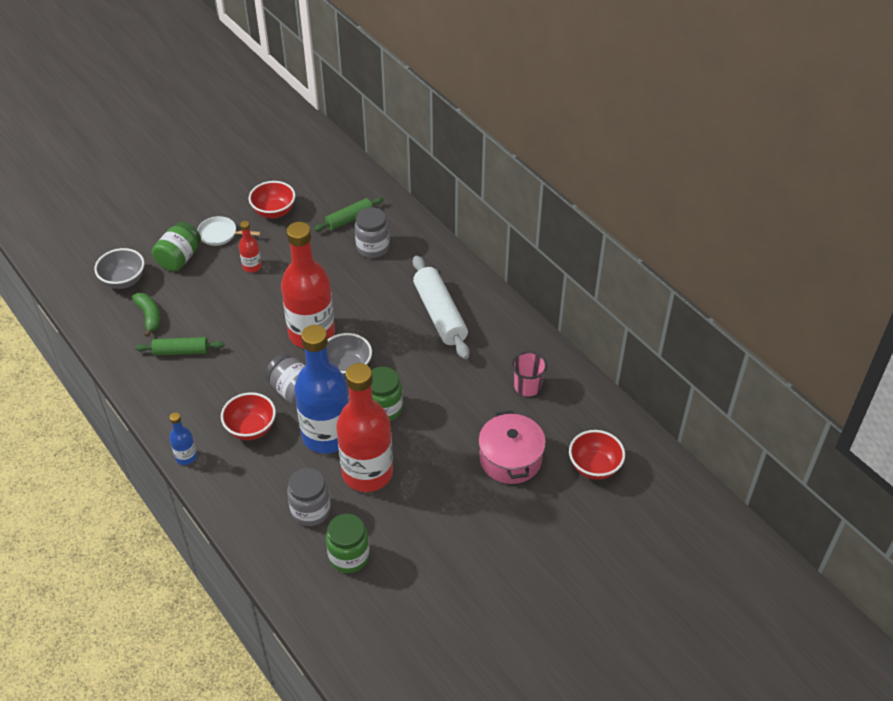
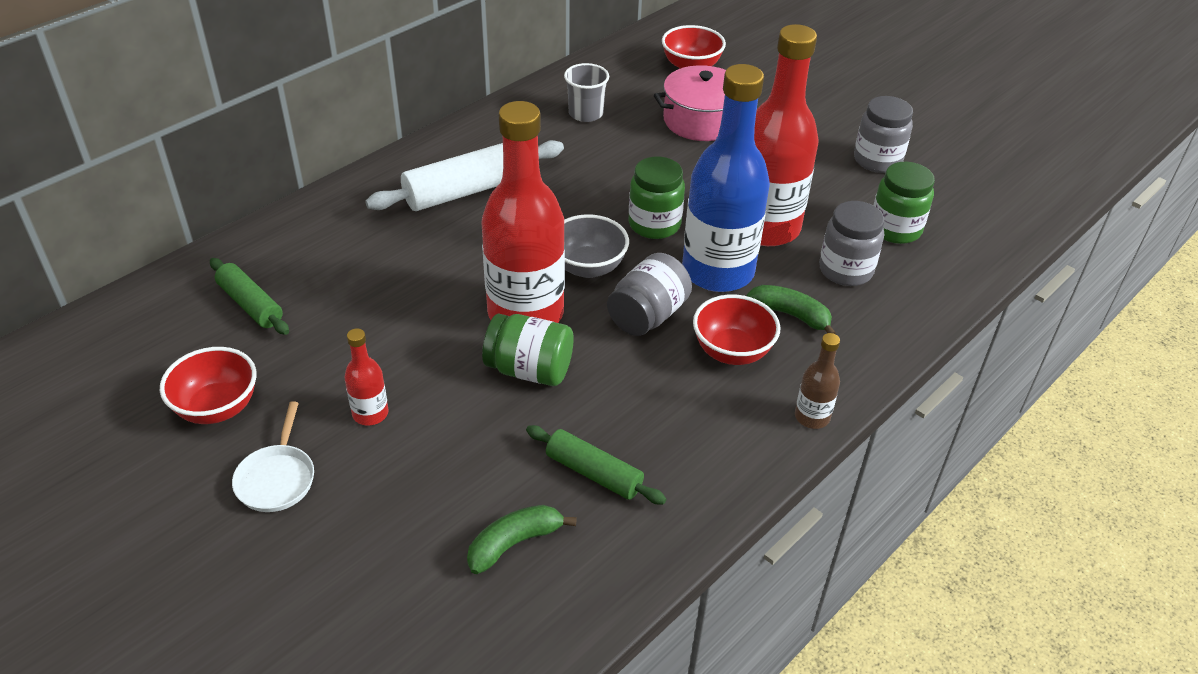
camera: 100 degrees left, 5 degrees down
(124, 281) = (416, 616): grey bowl -> none
(179, 258) = (346, 532): green jar -> green jar (529, 370)
(181, 351) = (594, 473): green rolling pin -> green rolling pin turned 45 degrees counterclockwise
(186, 457) = (812, 417): blue bottle -> brown bottle
(275, 467) = (791, 315): none -> green banana
(373, 247) = (325, 269): grey jar -> grey jar (877, 160)
(527, 386) = (586, 113): pink cup -> grey cup

